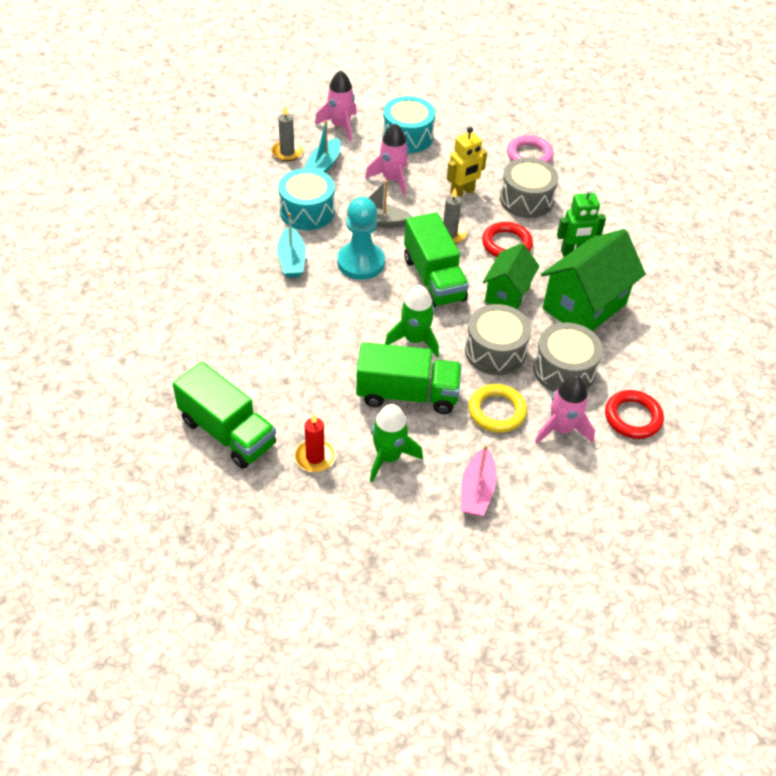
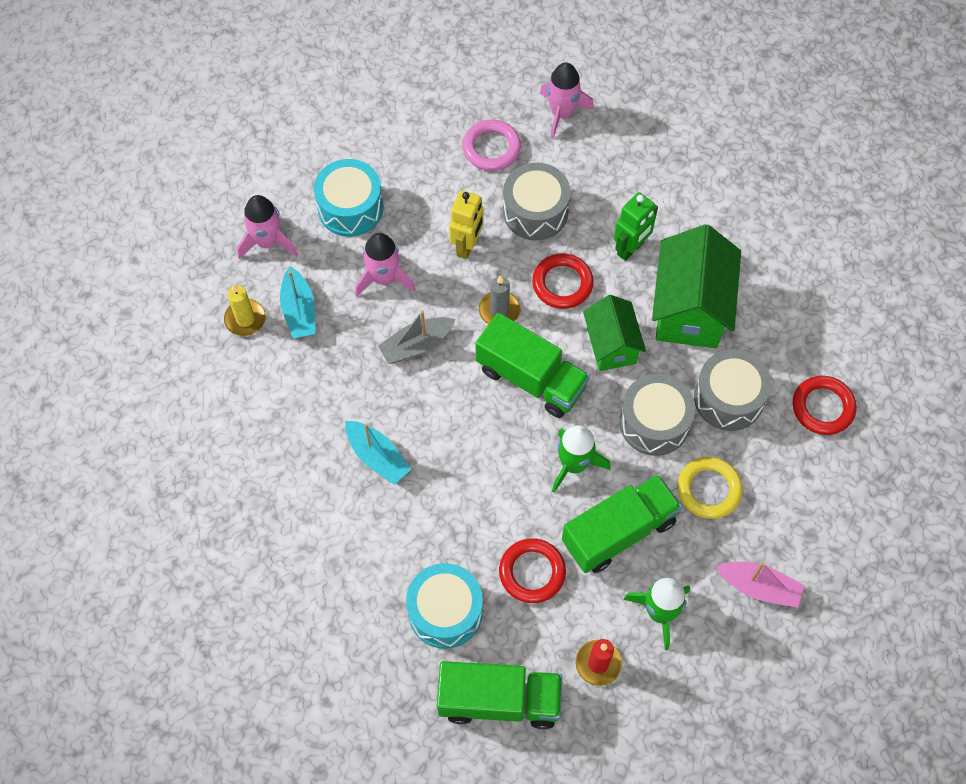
camera: 35 degrees left, 15 degrees up
(287, 152) = (245, 319): grey candle -> yellow candle
(307, 211) = (337, 383): turquoise drum -> turquoise drum (445, 611)
(324, 378) = (532, 572): none -> red ring
(361, 262) = (446, 409): turquoise pawn -> none
(477, 490) = (759, 587): pink boat -> pink boat turned 45 degrees counterclockwise
(562, 429) = (776, 466): pink rocket -> pink rocket (562, 113)

